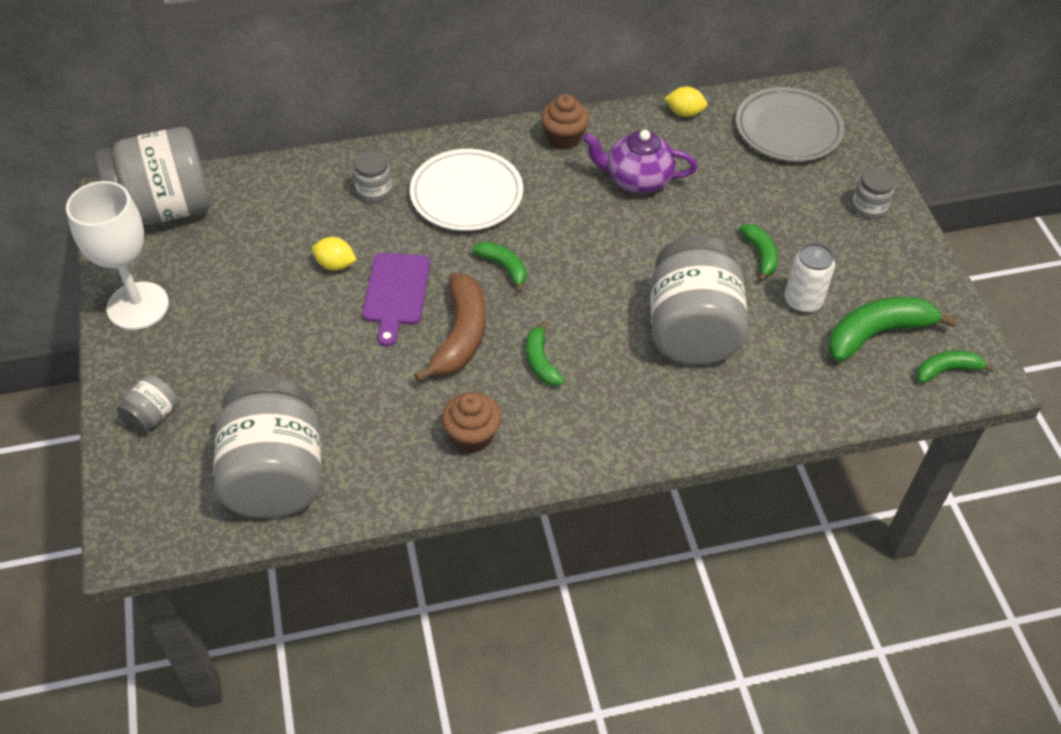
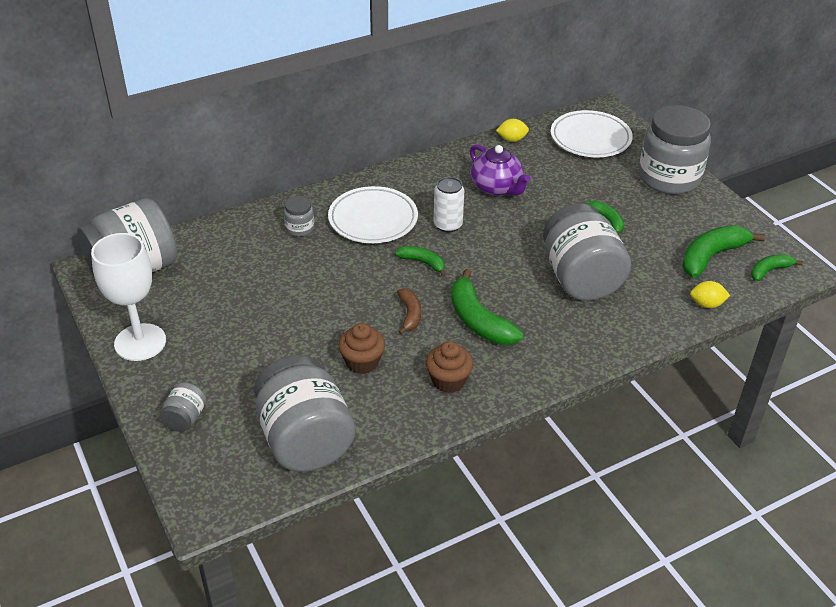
camera: 15 degrees left, 10 degrees down
(335, 265) = (290, 284): yellow lemon -> yellow lemon (706, 304)
(396, 293) = (347, 295): purple cutting board -> none
(460, 336) = (410, 314): brown banana -> brown banana, size x0.57
(541, 362) = (478, 320): green banana -> green banana, size x1.76
(564, 138) = (430, 169): brown cupcake -> brown cupcake (362, 362)
(637, 179) = (496, 188): purple teapot -> purple teapot turned 120 degrees counterclockwise
(788, 129) = (590, 138): grey plate -> white plate
(803, 301) = (650, 245): white can -> white can (448, 225)
(869, 207) = (669, 178): grey jar -> grey jar, size x2.29

